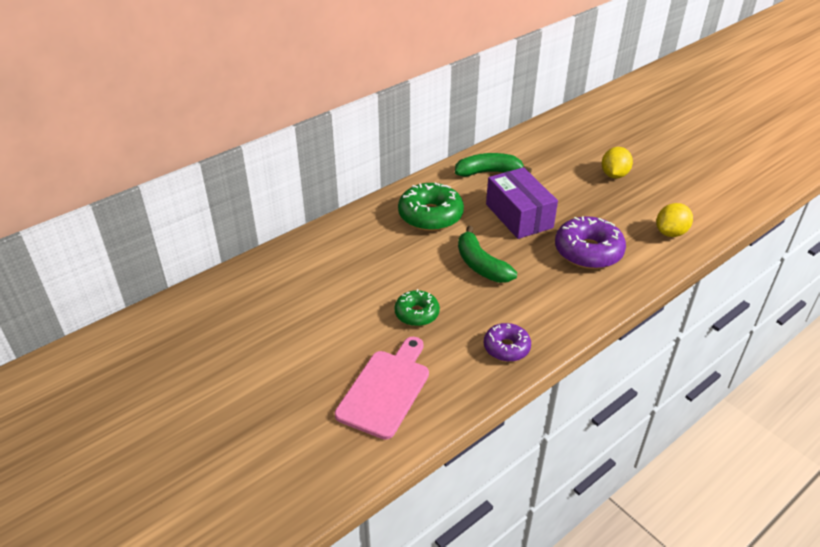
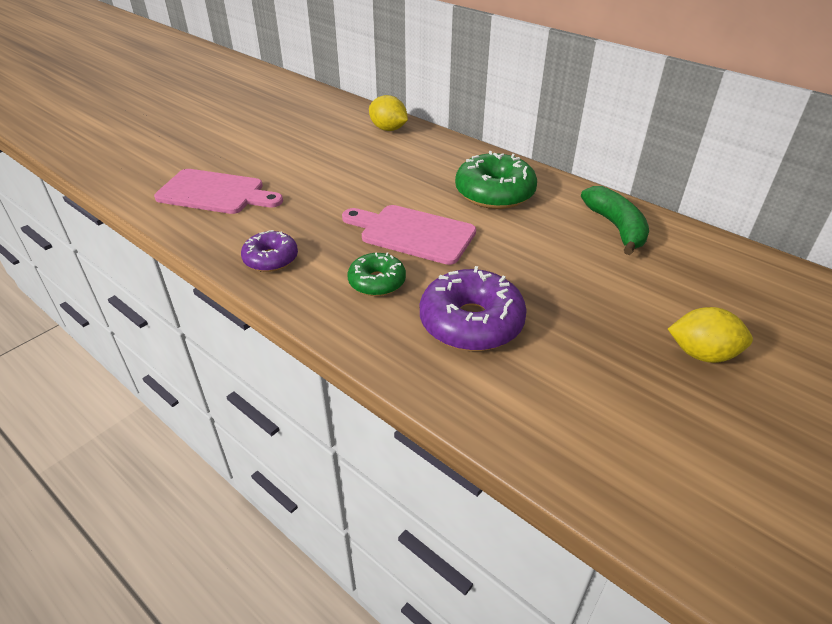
camera: 80 degrees right, 0 degrees up
(417, 313) = (321, 199): green donut -> green donut (377, 282)
(481, 265) = (412, 233): green banana -> pink cutting board
(519, 216) = (527, 257): purple box -> none
(670, 233) = (563, 424): yellow lemon -> yellow lemon (388, 129)

